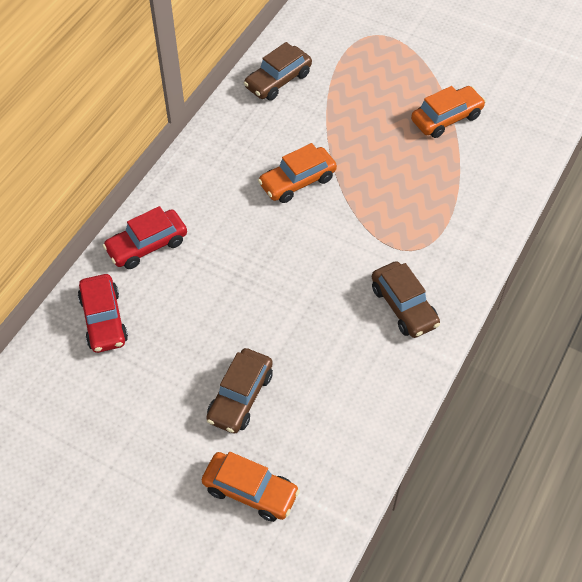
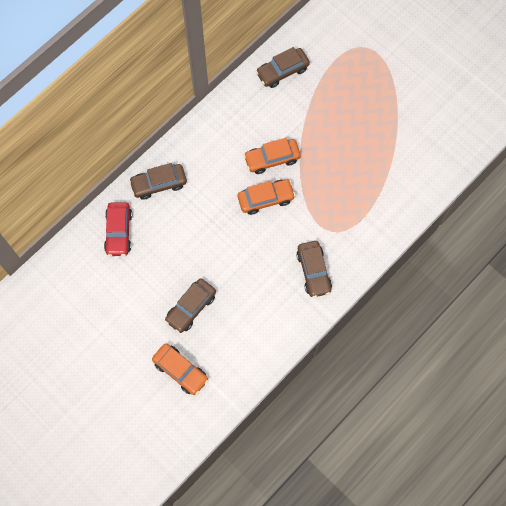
camera: 15 degrees right, 15 degrees up
(147, 245) = (159, 184): red car -> brown car
(446, 118) = (392, 132): orange car -> orange car (266, 199)

